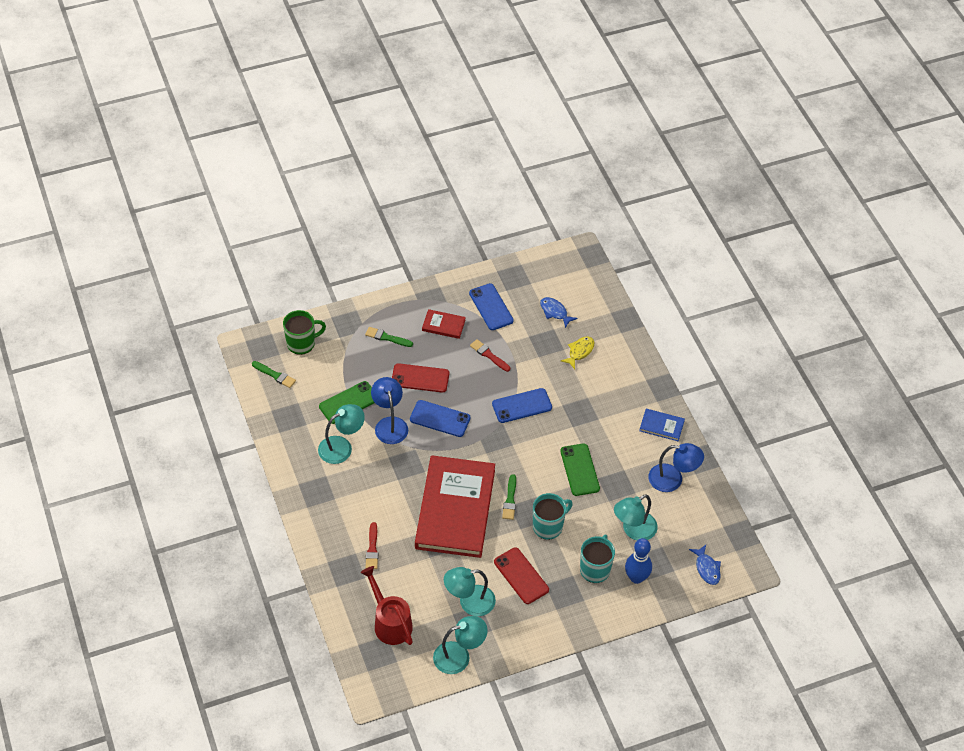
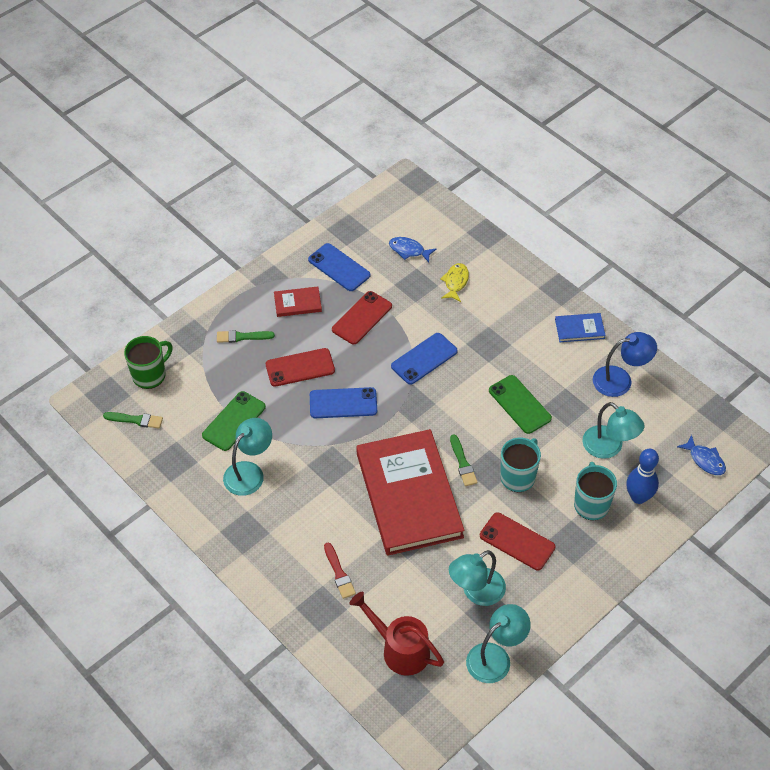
camera: 20 degrees left, 0 degrees up
(390, 424) = (291, 428): blue lamp -> none
(489, 355) = (362, 318): red brush -> red phone
(633, 530) = (609, 448): turquoise lamp -> turquoise lamp turned 75 degrees counterclockwise

